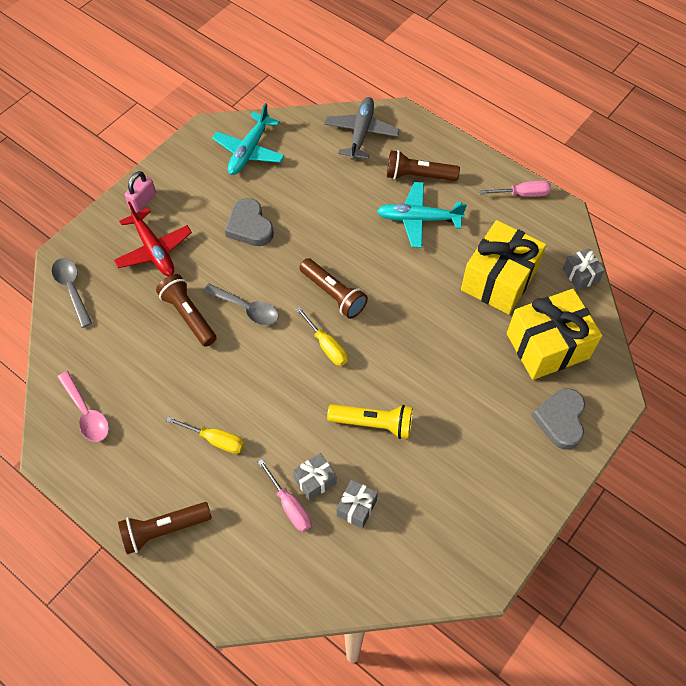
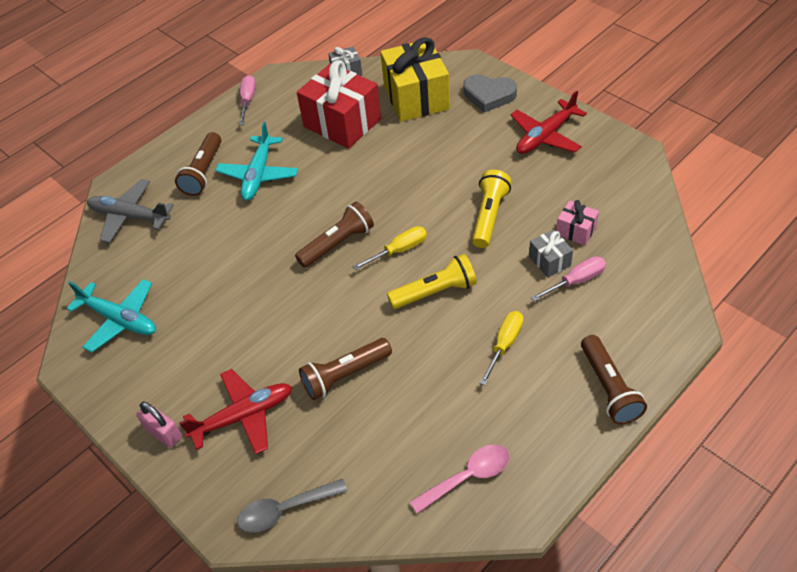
camera: 80 degrees left, 10 degrees down
(246, 308) = (344, 319): grey spoon -> none
(249, 226) = (232, 318): grey heart -> none
(276, 379) = (435, 292): none -> yellow flashlight
(356, 508) = (576, 230): grey gift -> pink gift
(498, 480) = (545, 136): none -> red plane
(499, 280) = (342, 123): yellow gift -> red gift

